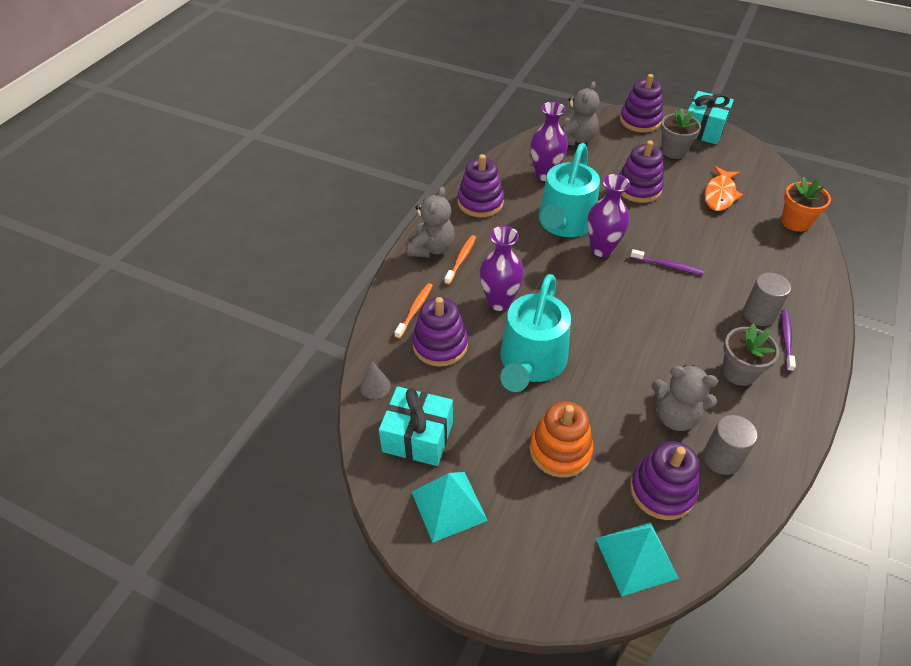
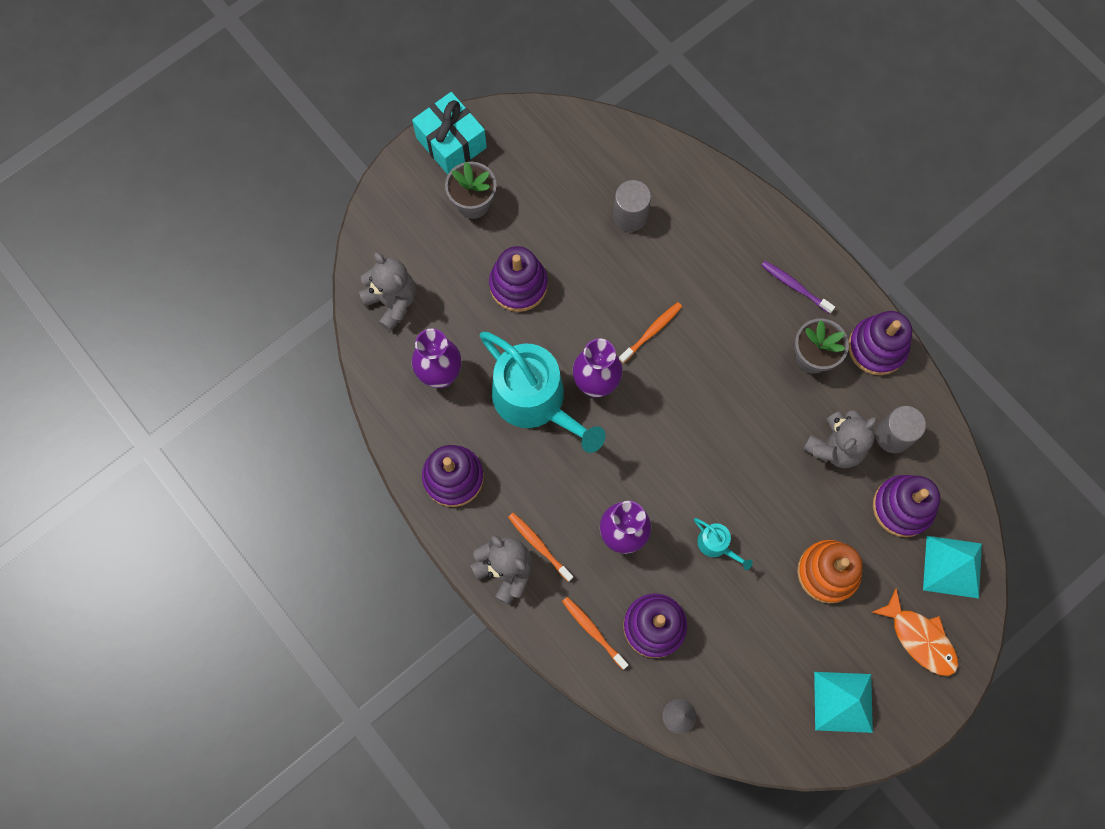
camera: 65 degrees left, 25 degrees up
(418, 437) = (758, 698): turquoise gift -> none
(531, 362) = (716, 545): turquoise watering can -> turquoise watering can, size x0.42
(640, 121) = (396, 203): purple stacking toy -> purple stacking toy (877, 347)
(667, 266) = (651, 332): purple toothbrush -> orange toothbrush
(720, 194) = (572, 204): orange fish -> orange fish (919, 638)
(759, 314) = (754, 289): grey cylinder -> grey cylinder (630, 216)
(795, 222) = (651, 160): orange flower pot -> none

